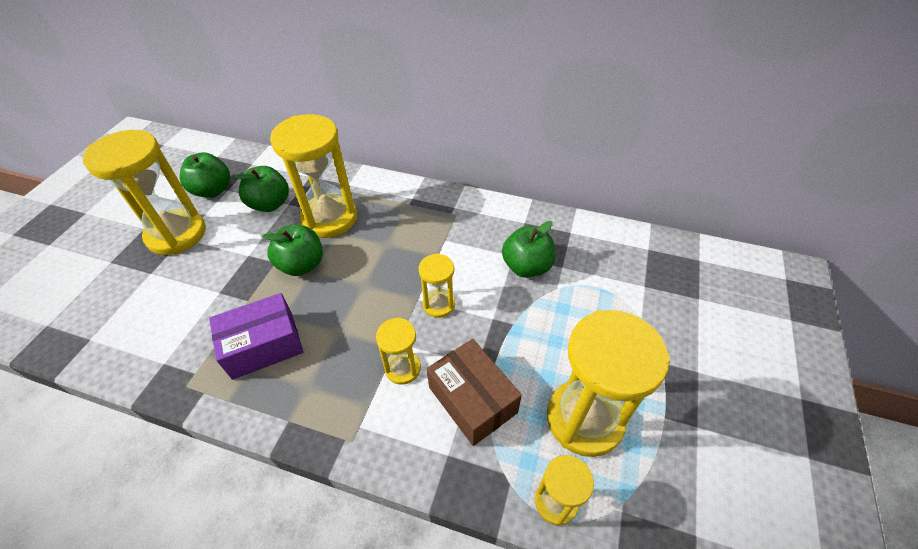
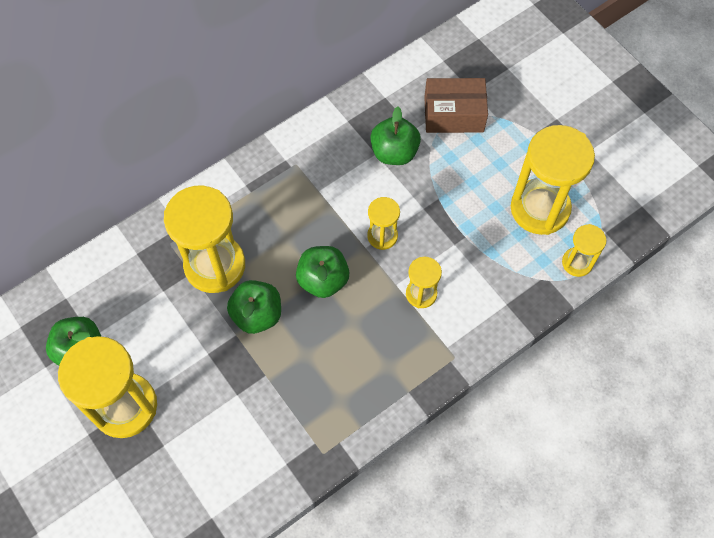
camera: 55 degrees left, 15 degrees up
(263, 345) = (325, 381): purple box -> none
(270, 204) = (150, 307): green apple -> green apple (323, 280)
(472, 399) = (478, 264): brown box -> brown box (454, 114)

